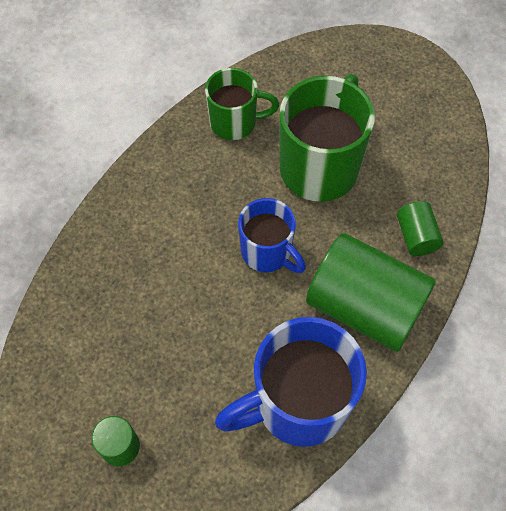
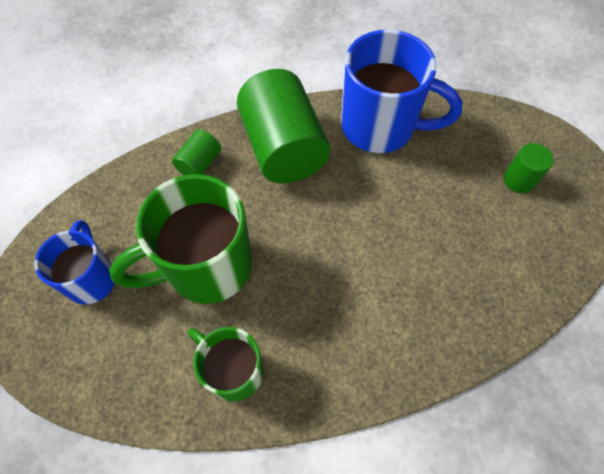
camera: 140 degrees left, 0 degrees up
(268, 252) = (314, 230): blue mug -> blue mug (91, 278)

